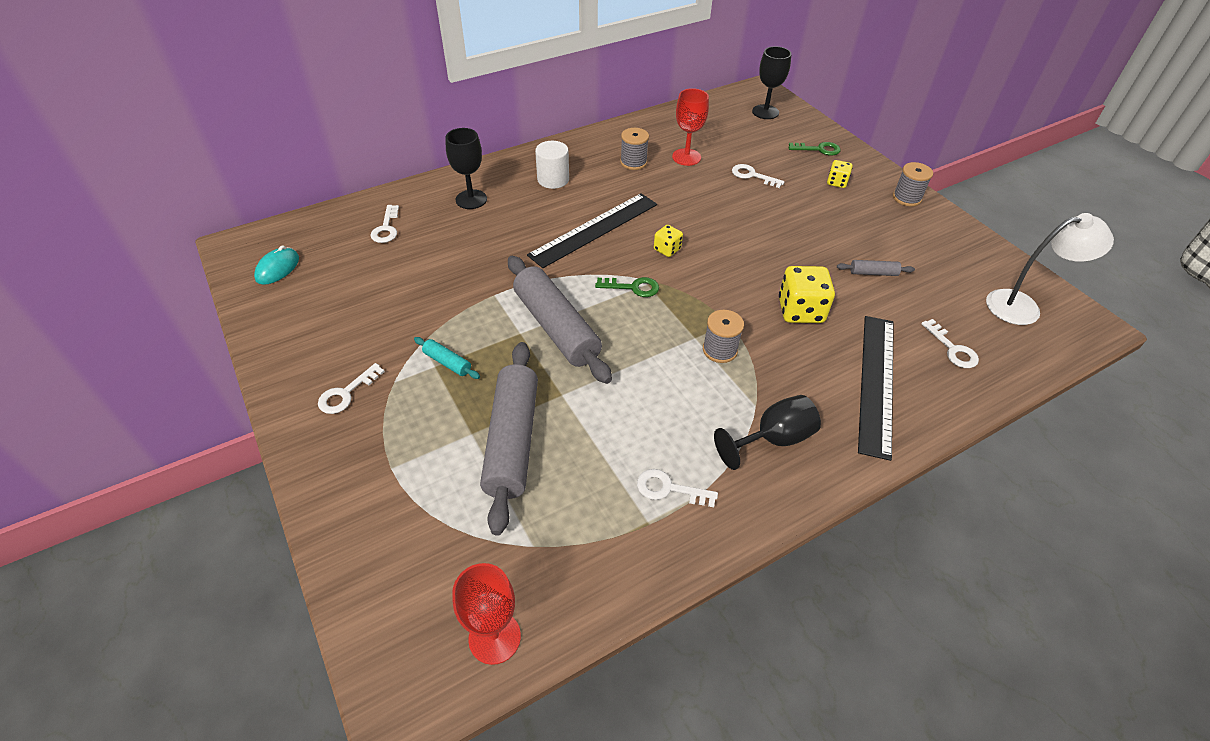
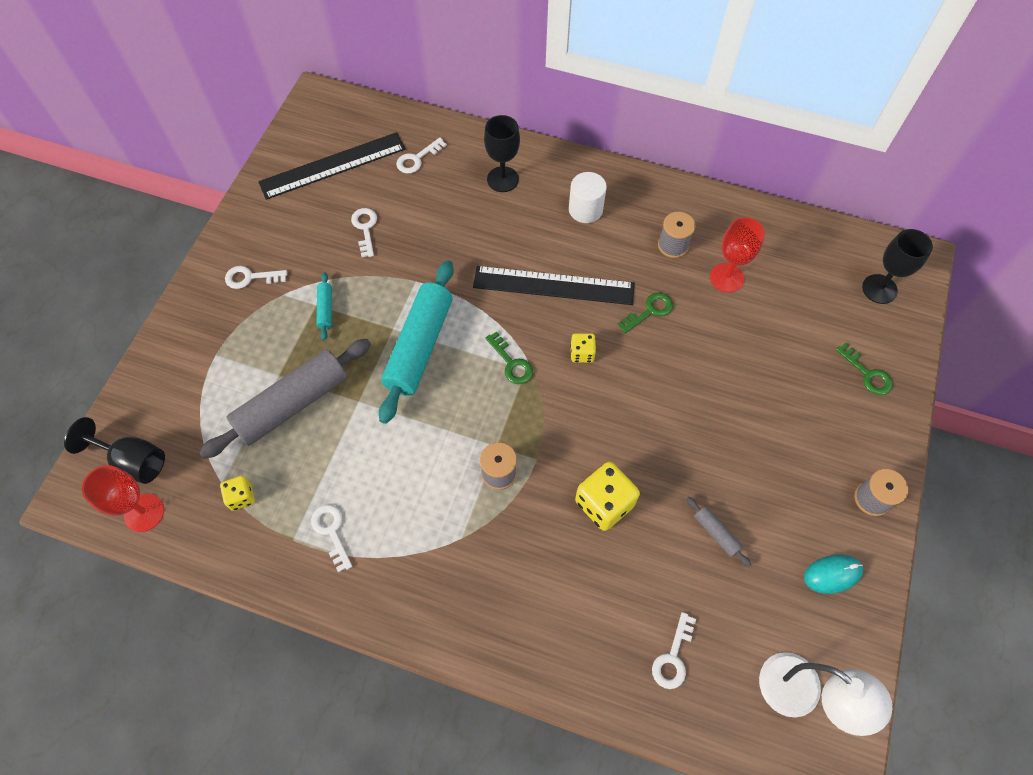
camera: 50 degrees right, 15 degrees up
(278, 268) = (318, 139): turquoise mouse -> turquoise mouse (832, 574)
(556, 327) = (419, 346): grey rolling pin -> turquoise rolling pin
(671, 201) = (650, 311): none -> green key
(752, 175) = (757, 347): white key -> white key (365, 228)
(773, 439) = (437, 572): black goblet -> black goblet (133, 461)
(837, 182) = (827, 422): yellow dice -> yellow dice (241, 497)
(877, 383) = (569, 615): black ruler -> black ruler (333, 166)

